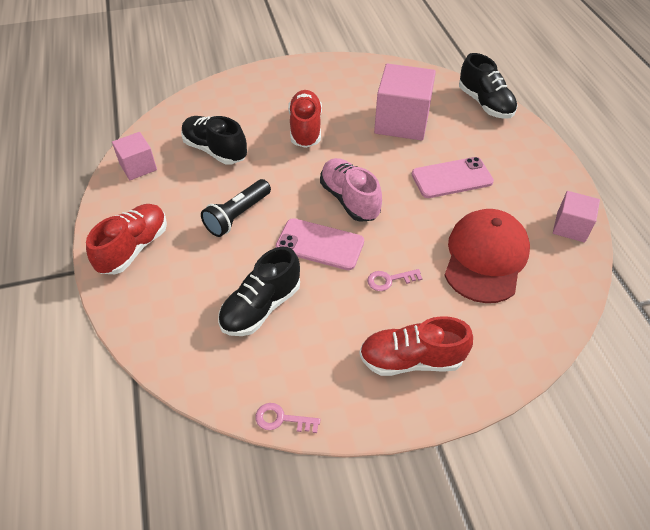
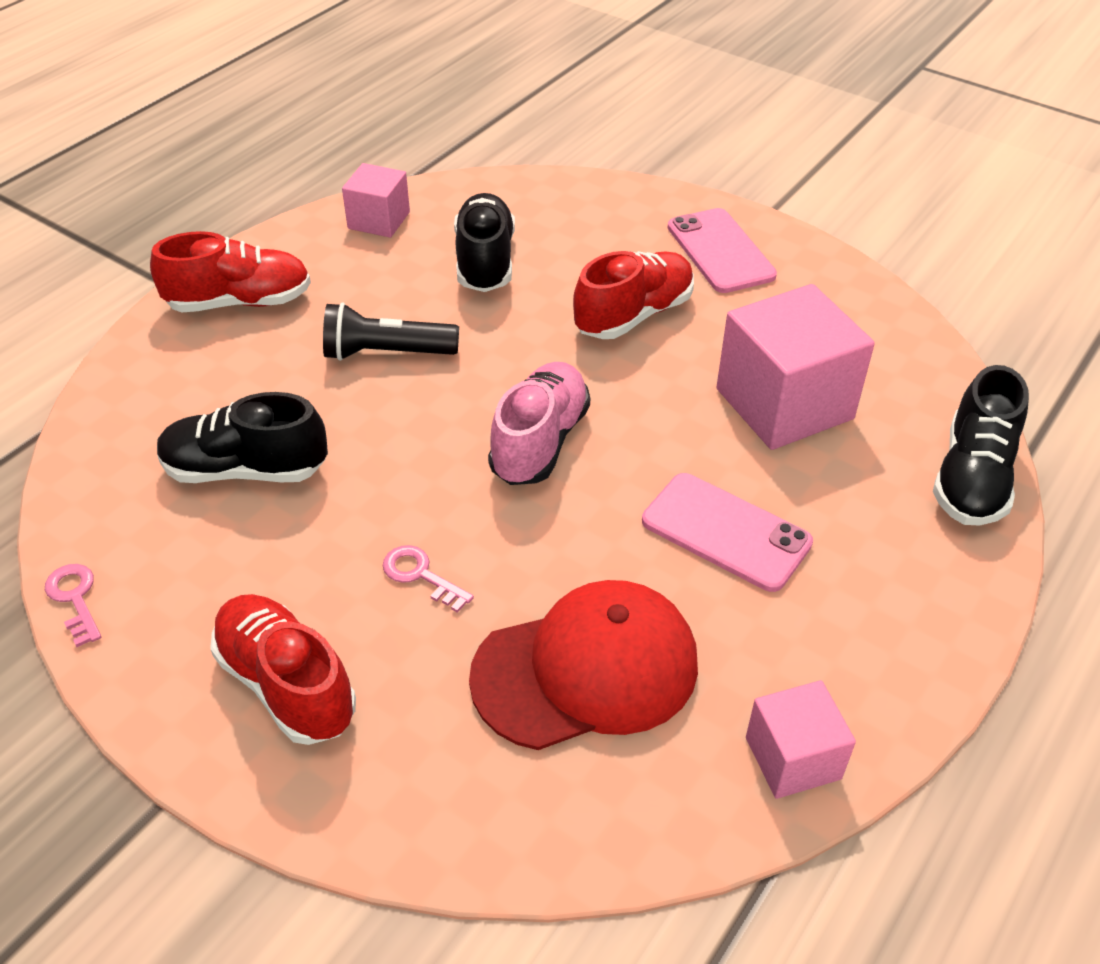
camera: 50 degrees right, 5 degrees down
(320, 244) = (416, 462): pink phone -> pink phone (720, 251)

